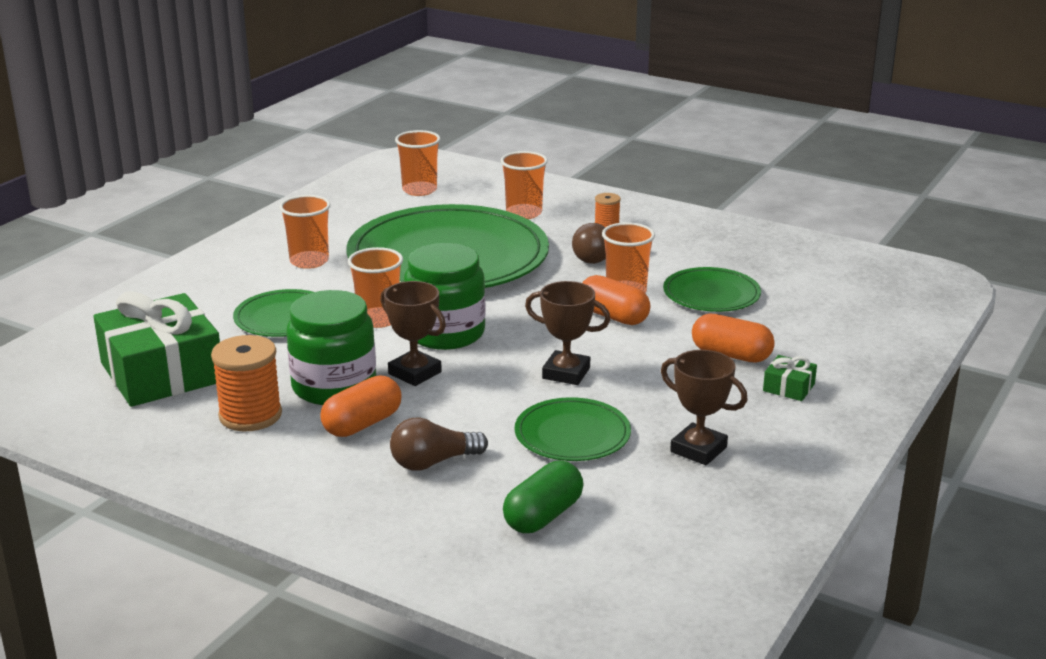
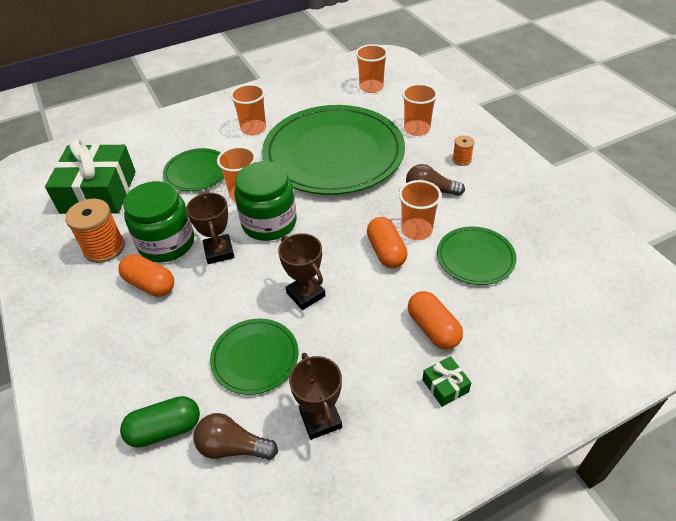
camera: 35 degrees right, 20 degrees up
(362, 424) = (150, 284): orange capsule -> orange capsule turned 45 degrees clockwise
(433, 462) = (153, 340): brown light bulb -> brown light bulb (233, 447)

